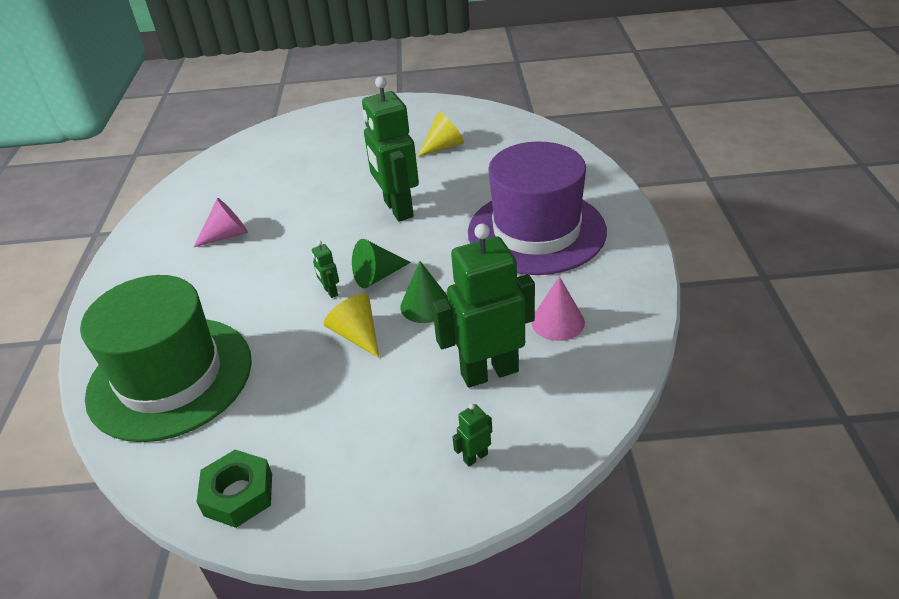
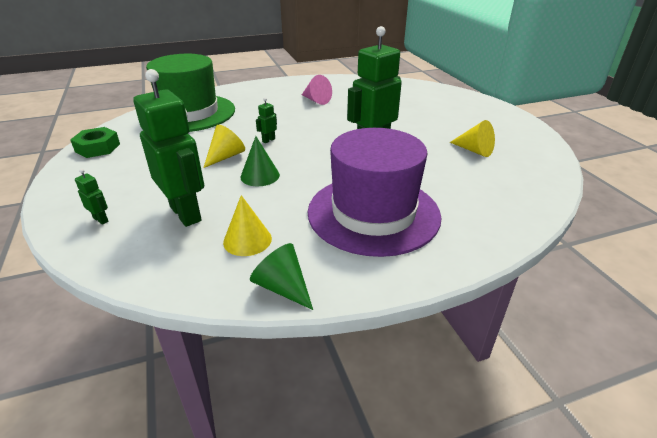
camera: 70 degrees right, 5 degrees down
(377, 276) = (289, 152): green cone -> green cone (282, 287)
(557, 322) = (247, 240): pink cone -> yellow cone

